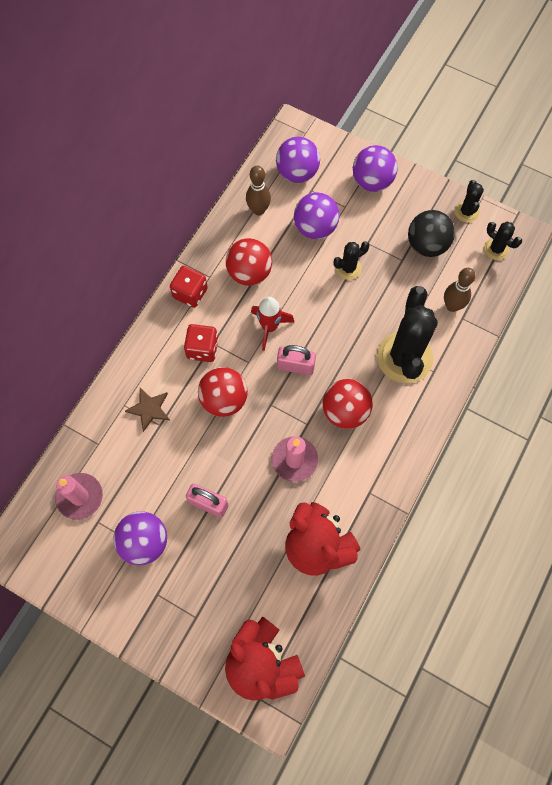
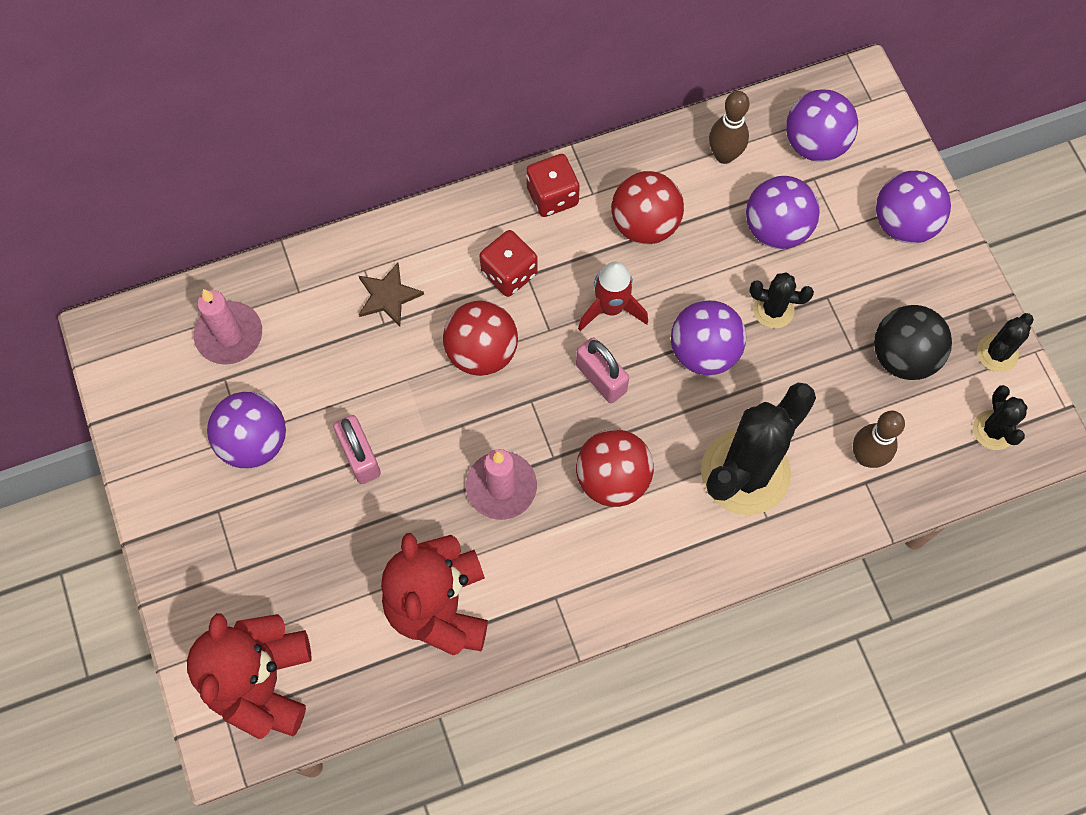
camera: 40 degrees right, 0 degrees up
(333, 314) = (704, 351): none -> purple ball

